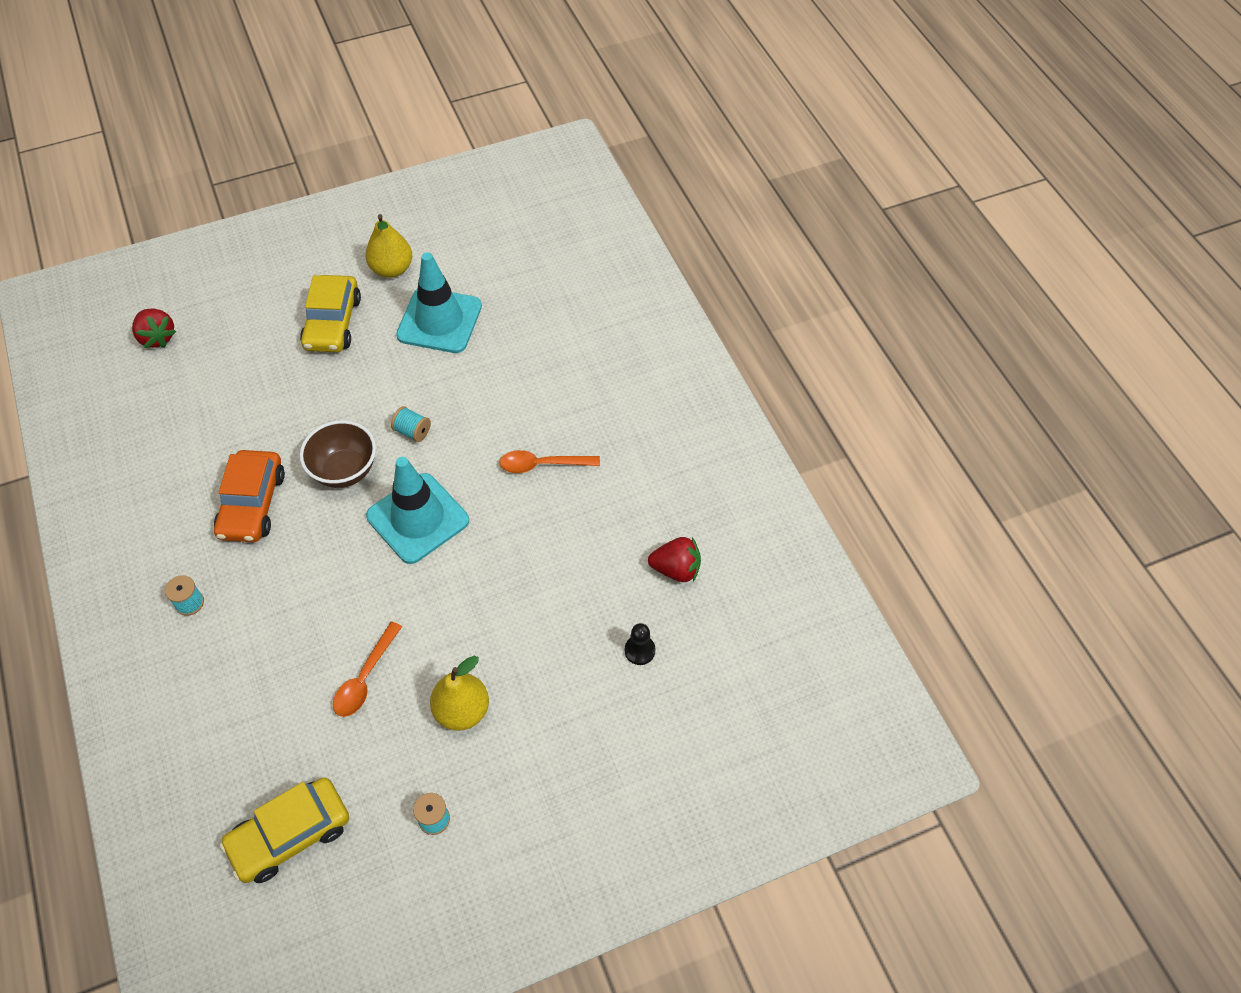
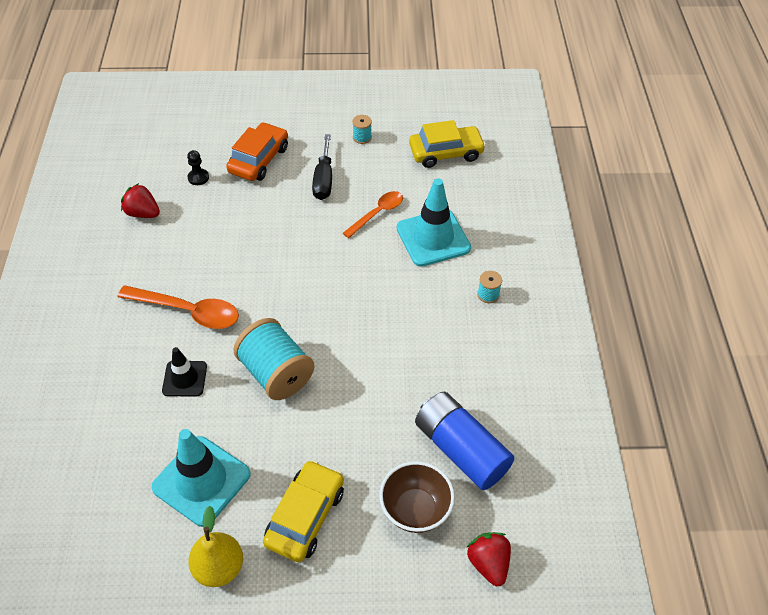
camera: 160 degrees left, 5 degrees down
(197, 419) = (461, 449): none -> blue battery
(252, 504) = (426, 353): orange car -> orange car (259, 159)
(344, 470) = (344, 357): brown bowl -> brown bowl (415, 510)
(412, 431) = (276, 373): turquoise spool -> turquoise spool, size x2.29
(418, 518) = (302, 301): turquoise traffic cone -> turquoise traffic cone (433, 238)
(462, 711) = (323, 180): yellow pear -> black screwdriver
(505, 397) = (184, 379): none -> black traffic cone
(542, 465) = (188, 311): orange spoon -> orange spoon, size x1.53

